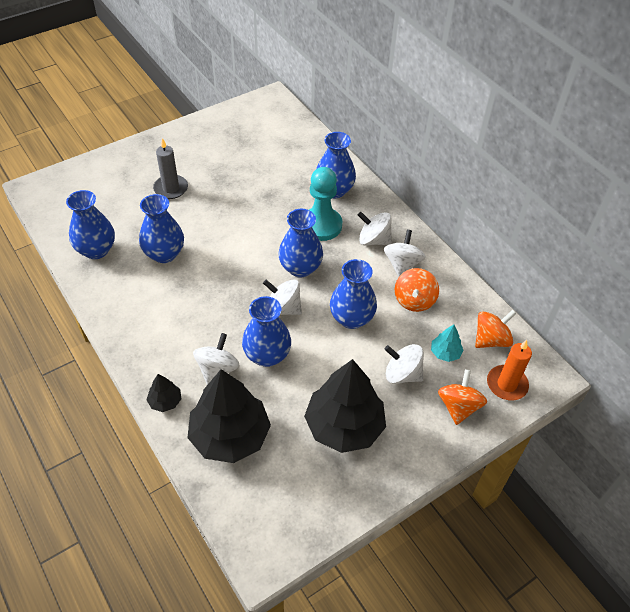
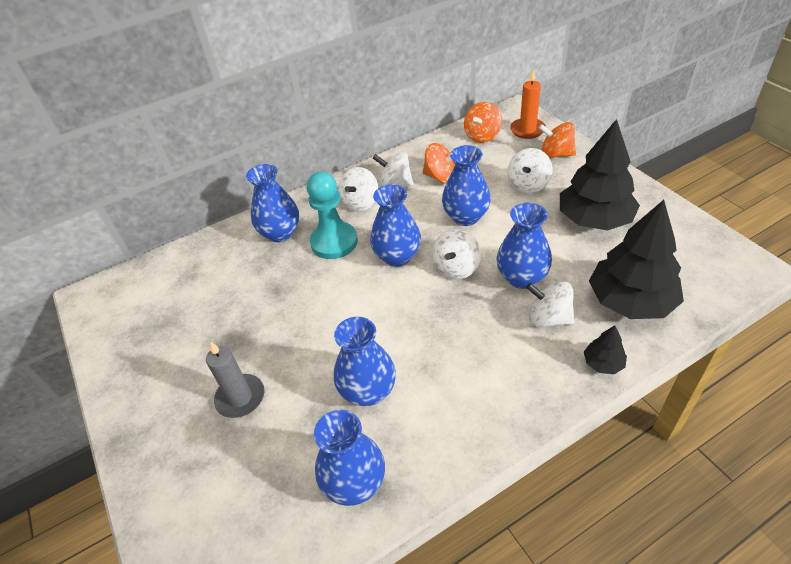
camera: 80 degrees left, 5 degrees down
(445, 353) = (500, 160): turquoise tree -> none
(491, 340) = (482, 136): orange spinning top -> orange spinning top turned 120 degrees counterclockwise

